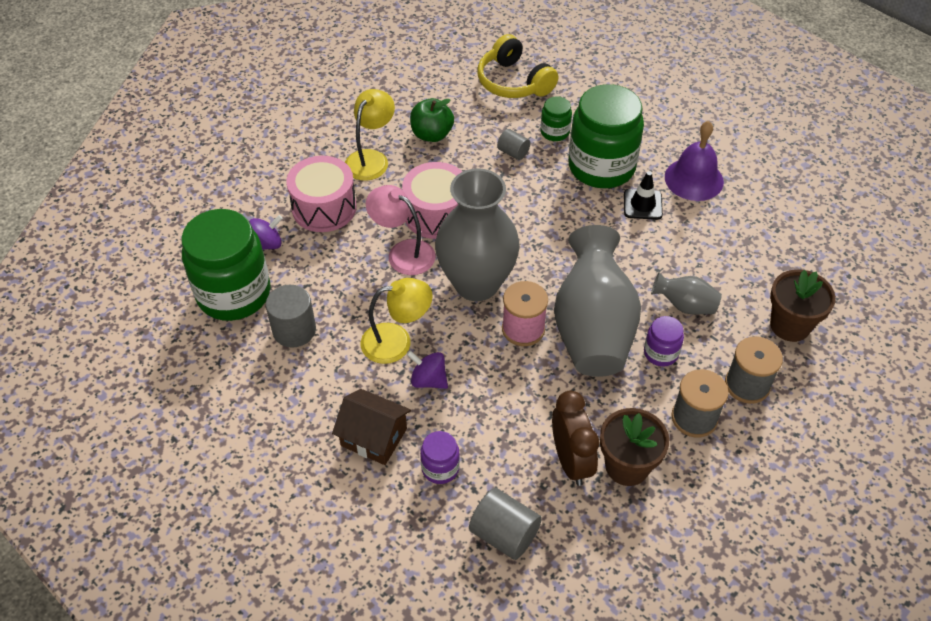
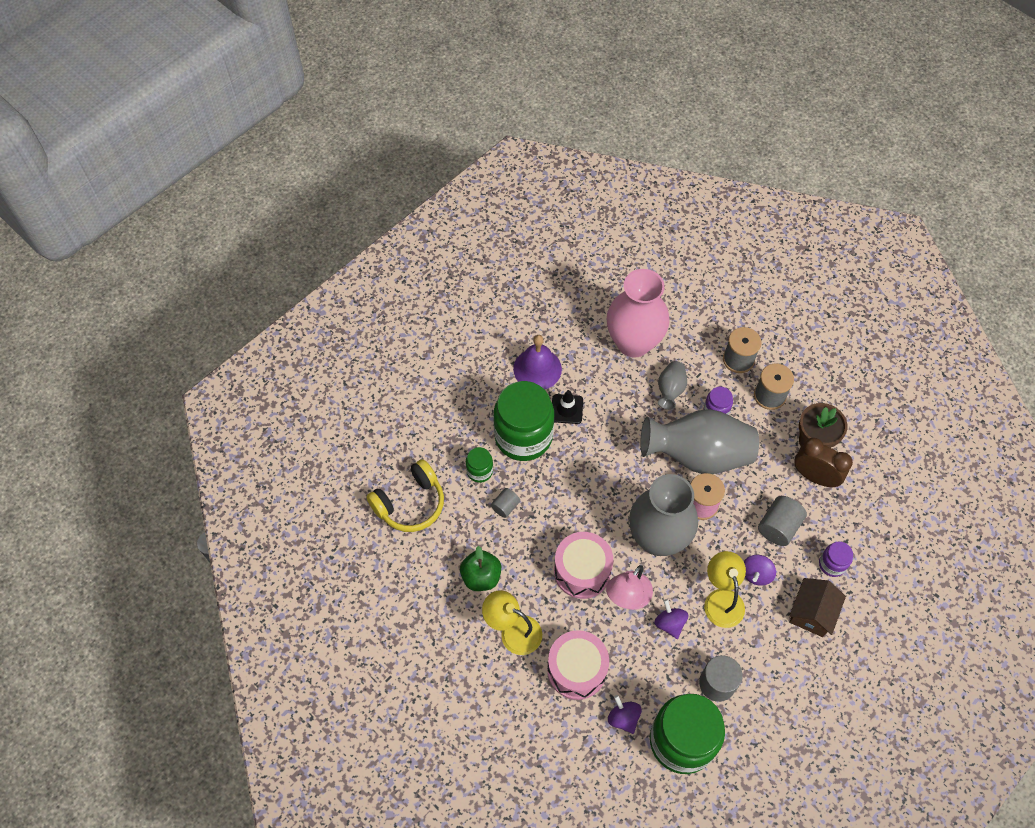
camera: 90 degrees left, 10 degrees up
(370, 289) = (669, 623): none -> purple spinning top
(504, 534) = (877, 522): grey cylinder -> grey cylinder (778, 527)
(571, 461) = (814, 476): brown clock -> brown clock turned 45 degrees clockwise
(750, 270) = (633, 343): none -> pink vase
(790, 325) = (683, 325): brown flower pot -> none

